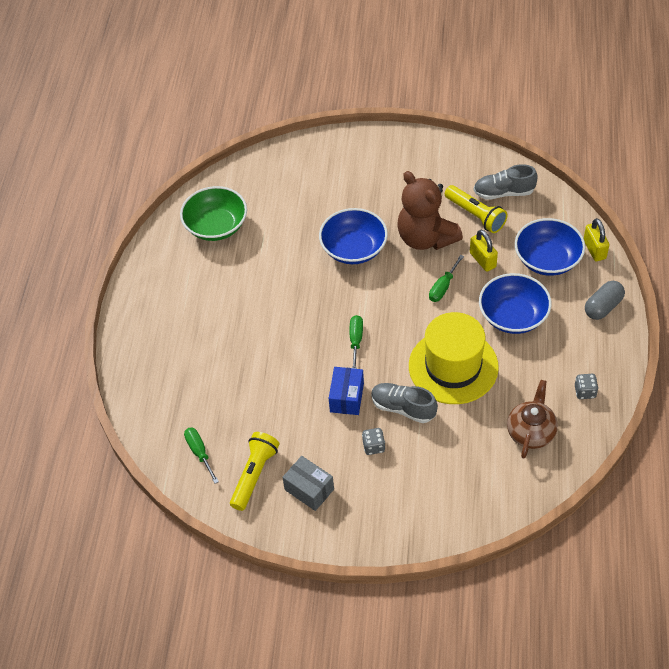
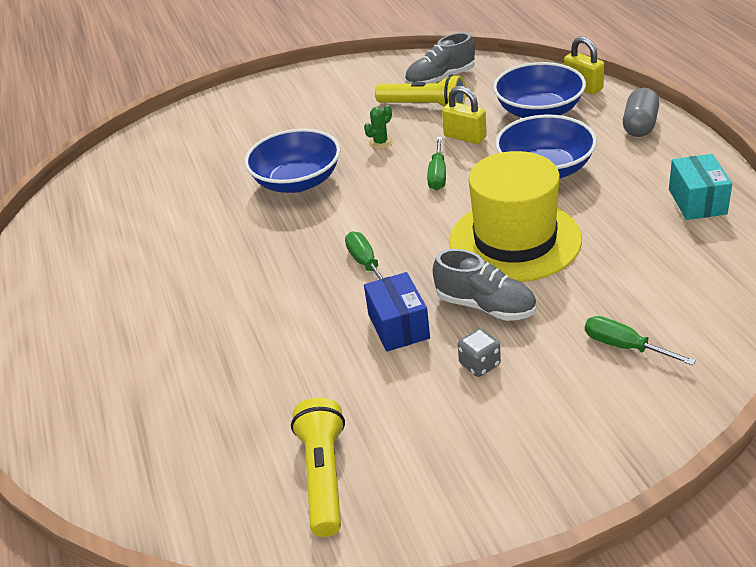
camera: 25 degrees left, 15 degrees down
(199, 452) = (214, 485): green screwdriver -> green screwdriver (624, 346)
(216, 226) = (95, 224): green bowl -> none
(309, 489) = (424, 458): grey box -> none
(403, 408) = (485, 306): grey shoe -> grey shoe turned 150 degrees counterclockwise
(426, 238) = (381, 143): brown teddy bear -> green cactus
(531, 431) = (673, 263): brown teapot -> none
(585, 392) = (697, 201): grey dice -> turquoise box

